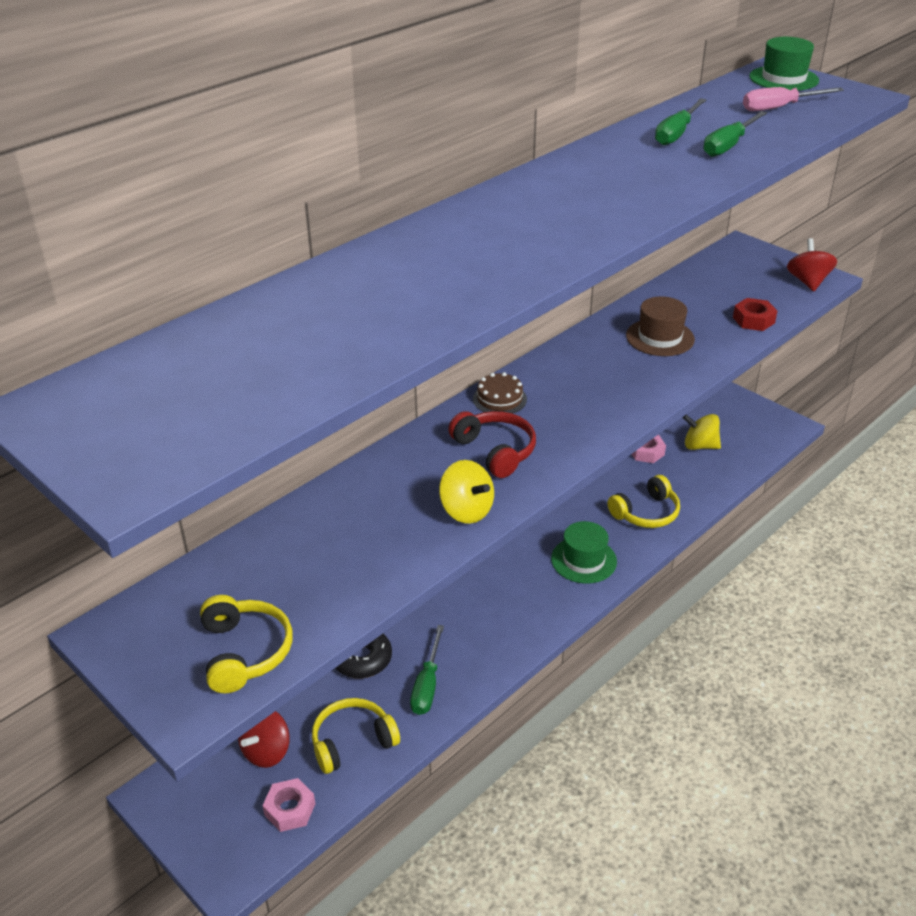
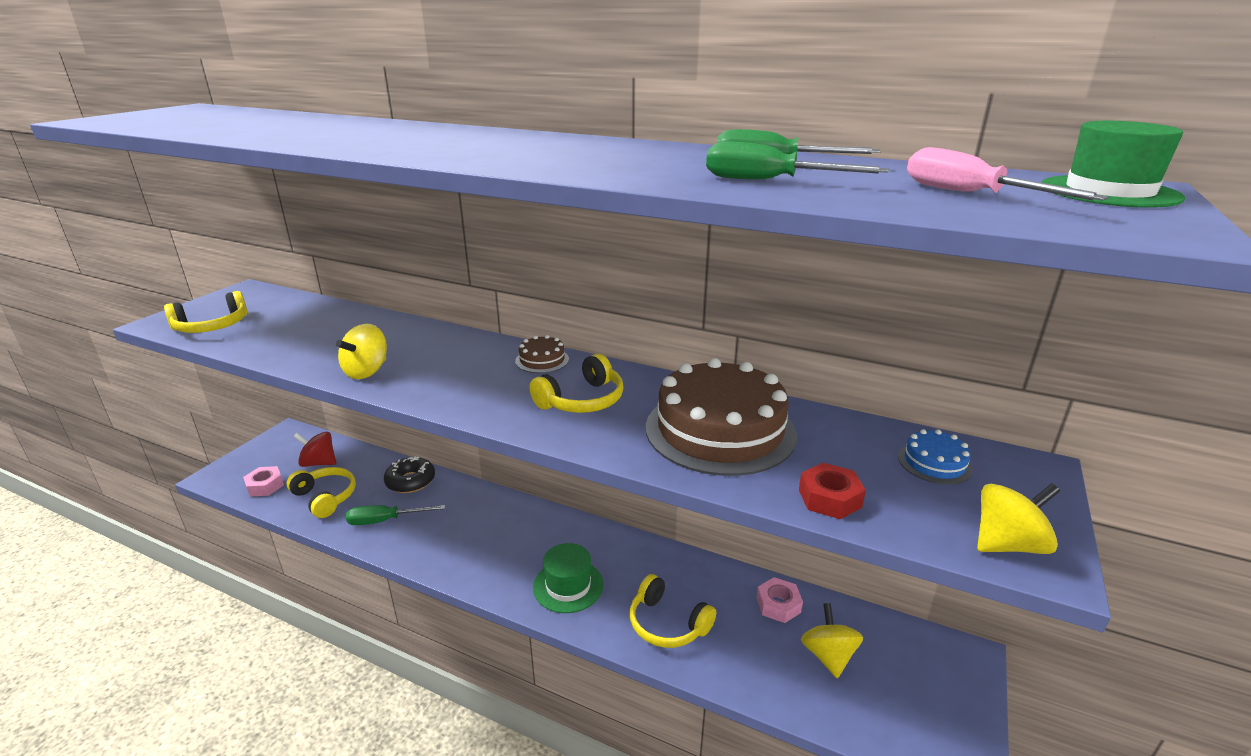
camera: 70 degrees right, 10 degrees down
(495, 451) = (457, 370): red headphones -> none
(588, 389) = (582, 400): none -> yellow headphones
(660, 337) = (720, 430): brown hat -> brown cake
(727, 274) = (934, 463): none -> blue cake
(808, 282) = (1007, 544): red spinning top -> yellow spinning top

